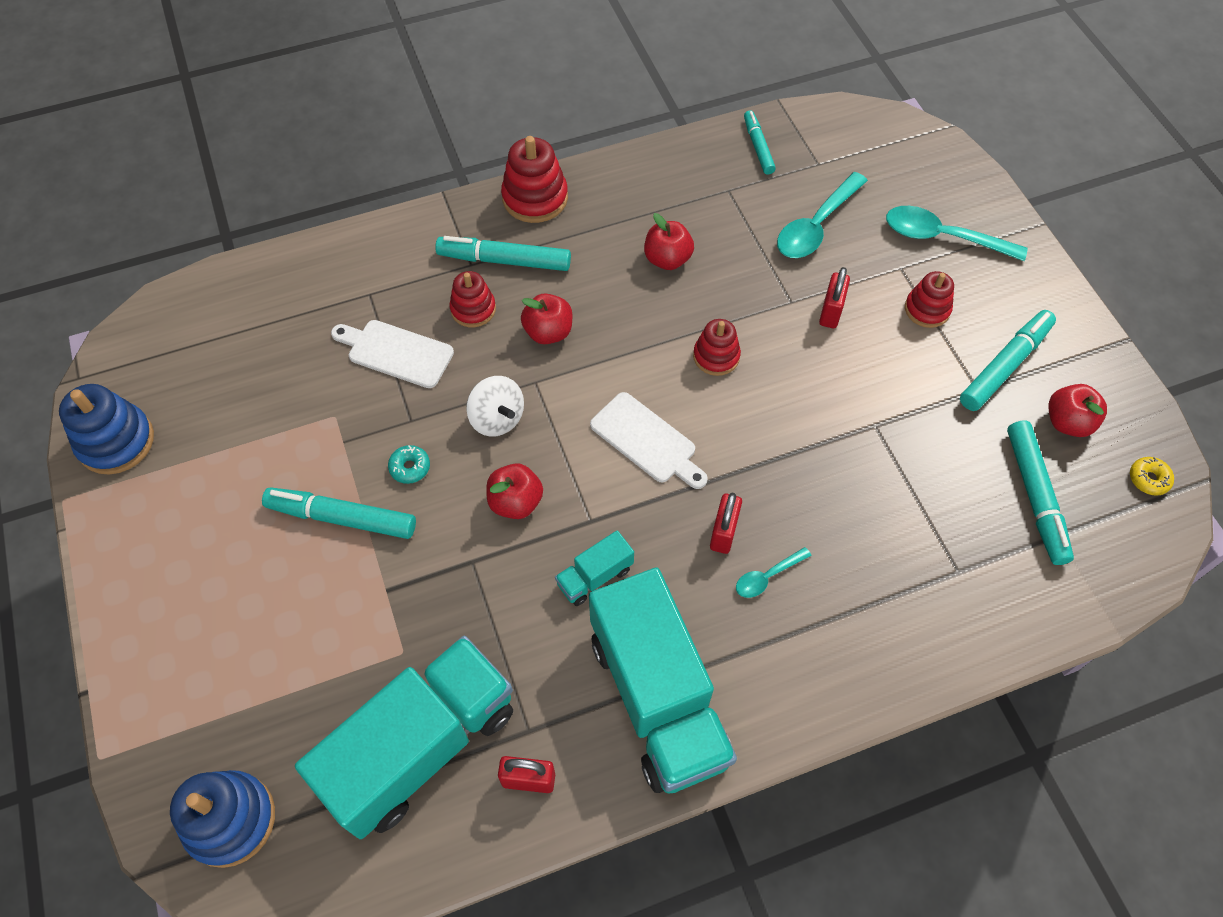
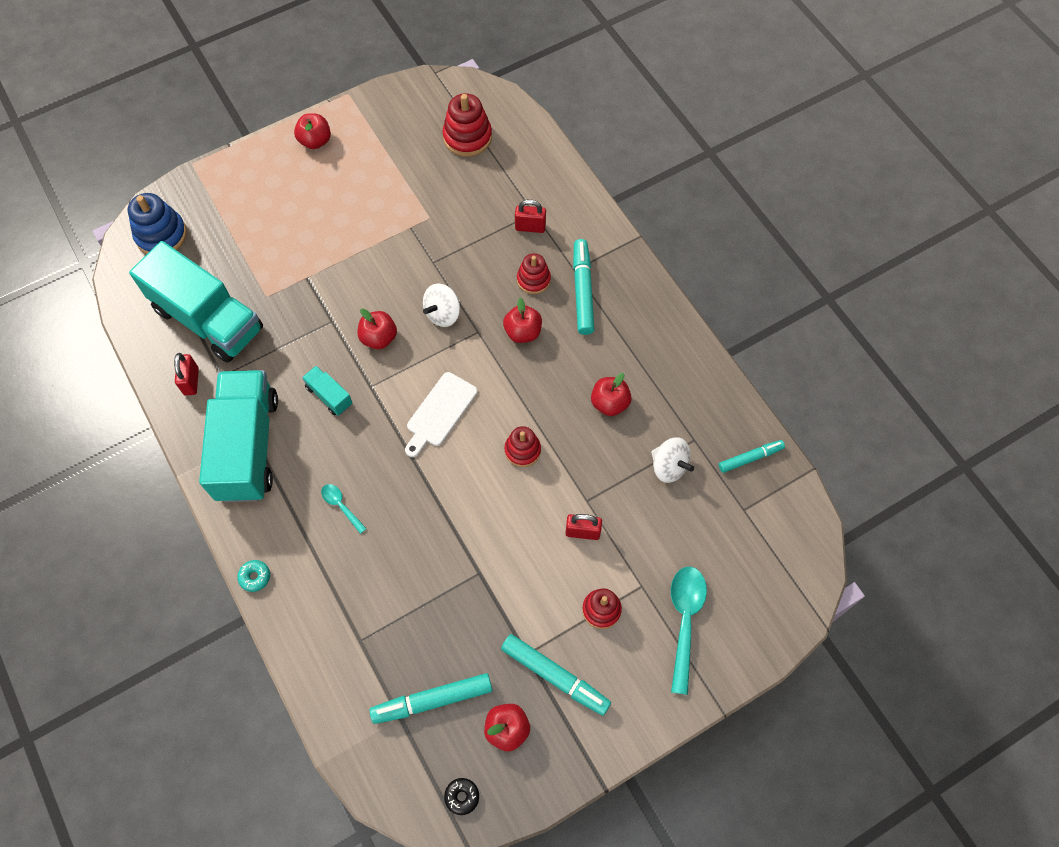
camera: 80 degrees right, 5 degrees up
(116, 442) = (391, 107): blue stacking toy -> none
(135, 556) = (315, 141): none -> red apple
(342, 518) = (354, 241): turquoise marker -> none
(396, 352) = (487, 240): white cutting board -> none
(410, 467) = (396, 270): turquoise donut -> turquoise donut (255, 577)
(535, 198) = (649, 299): red stacking toy -> red stacking toy (467, 137)
(657, 698) = (248, 447): turquoise truck -> turquoise truck turned 120 degrees clockwise
(723, 533) = (372, 473): red padlock -> red padlock (530, 227)
(758, 218) = (669, 466): none -> white spinning top
(816, 226) = (671, 513): turquoise spoon -> none
(1148, 479) = (462, 796): yellow donut -> black donut

